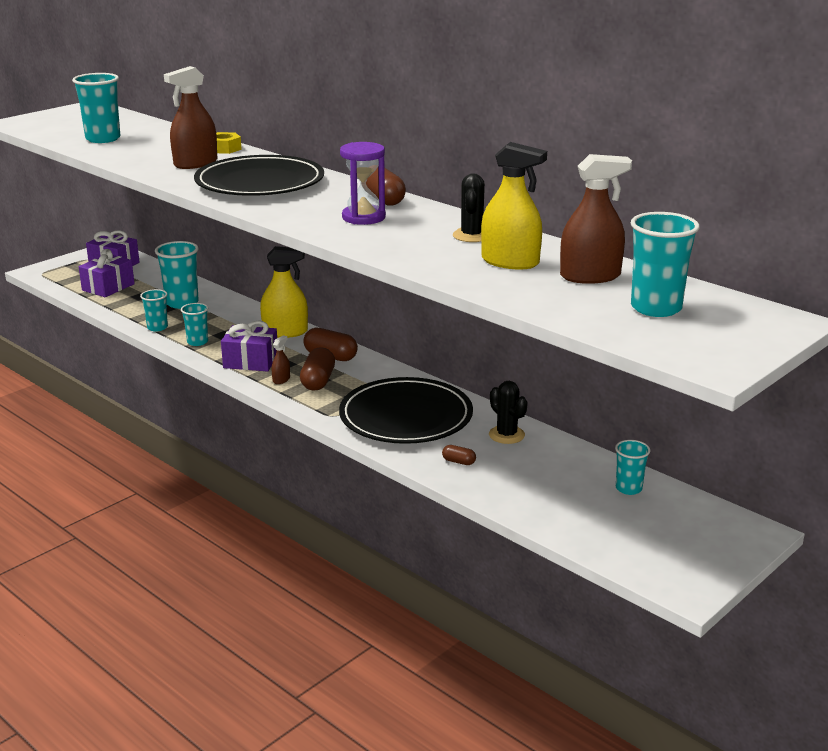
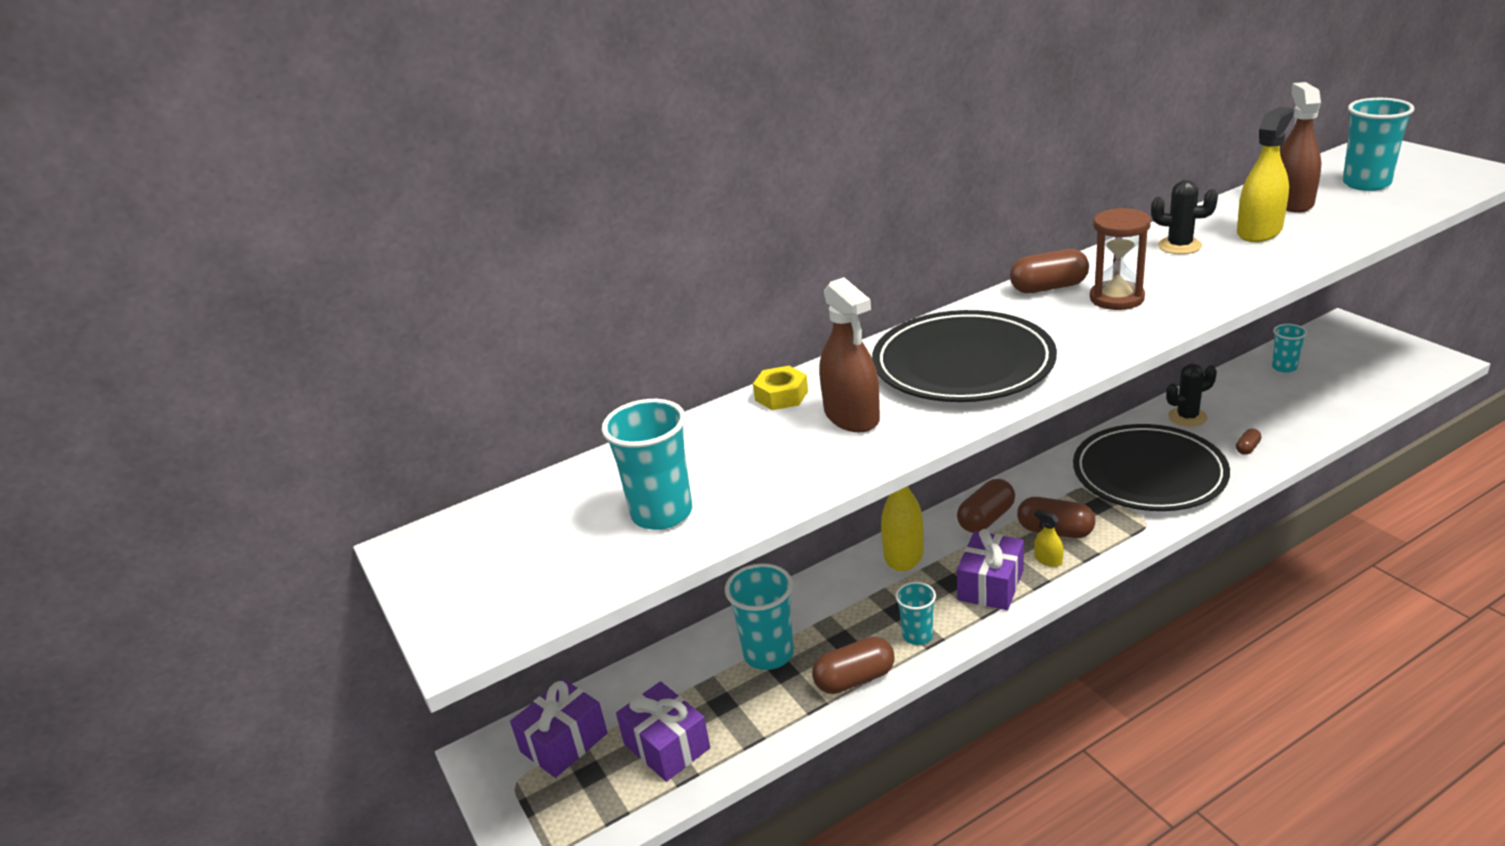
camera: 70 degrees left, 5 degrees up
(157, 327) = (855, 679): turquoise cup -> brown capsule
(281, 379) = (1048, 560): brown spray bottle -> yellow spray bottle
(363, 217) = (1116, 298): purple hourglass -> brown hourglass

